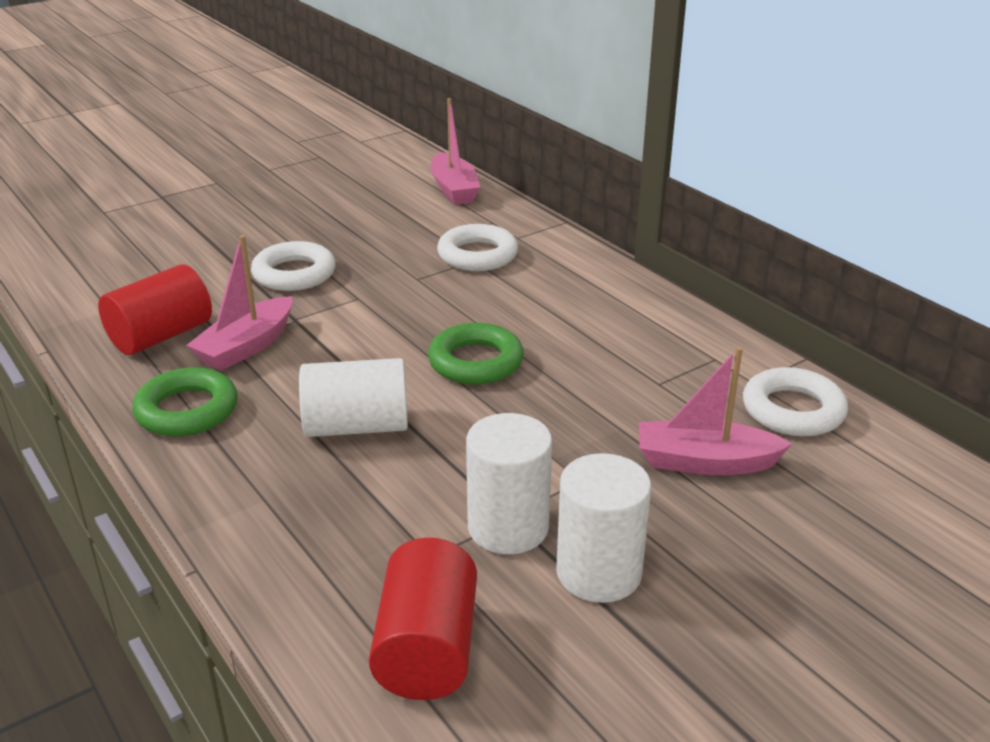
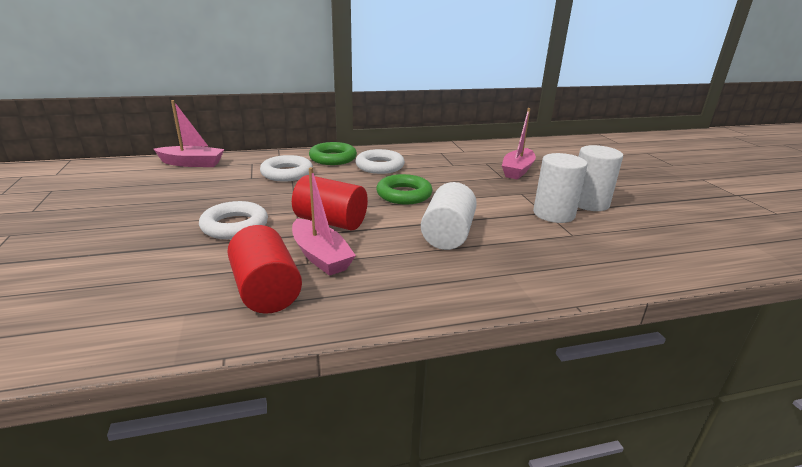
camera: 70 degrees left, 5 degrees down
(187, 410) = (390, 290): green ring -> green ring (333, 158)
(427, 649) = (642, 247): red cylinder -> red cylinder (331, 222)
(793, 410) = (488, 150): white ring -> white ring (380, 166)

